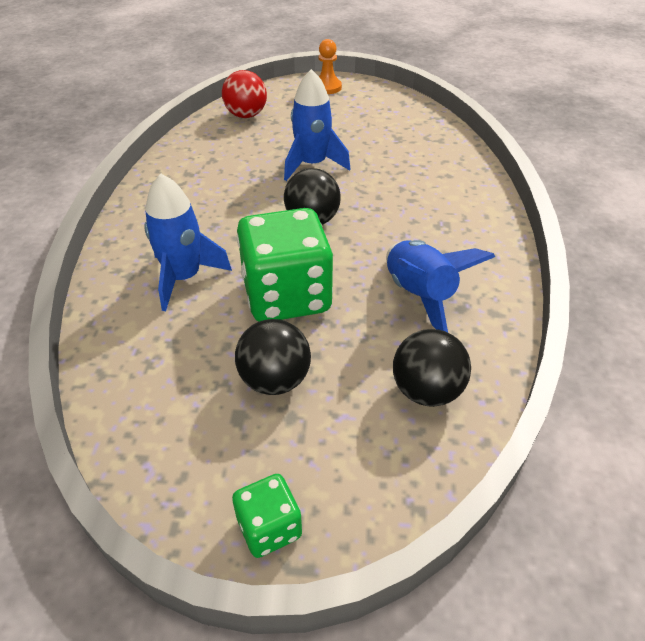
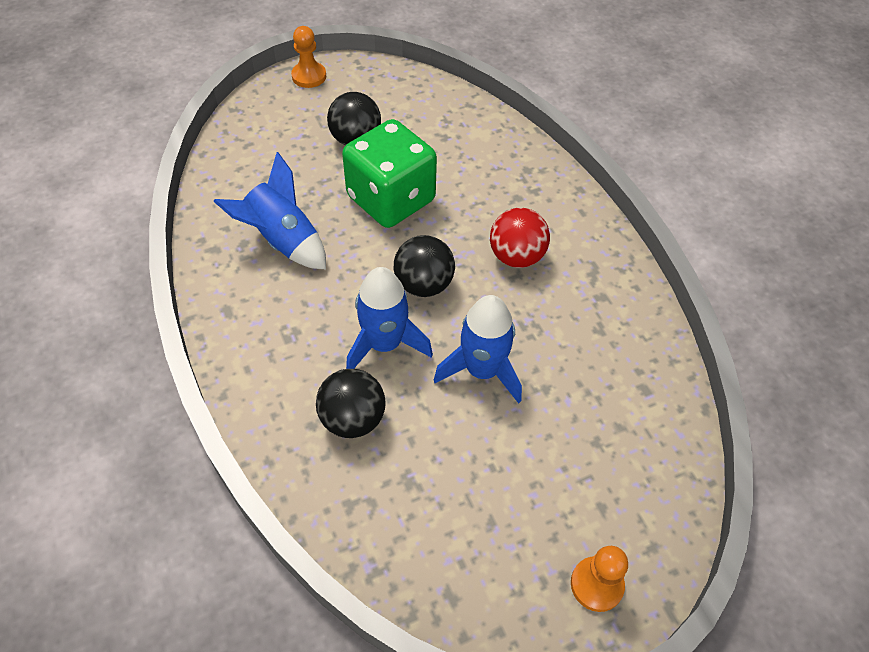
camera: 150 degrees right, 10 degrees up
(184, 278) = (483, 183): blue rocket -> blue rocket (384, 344)
(246, 115) = (644, 438): red ball -> red ball (516, 256)
(269, 528) = (309, 76): green dice -> orange pawn
(426, 391) = (250, 169): black ball -> black ball (353, 419)

